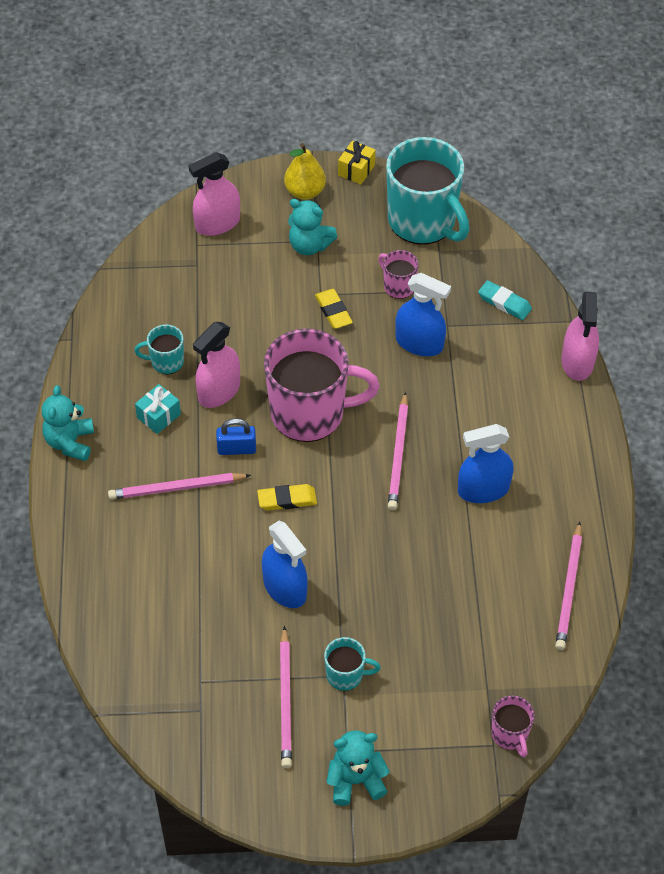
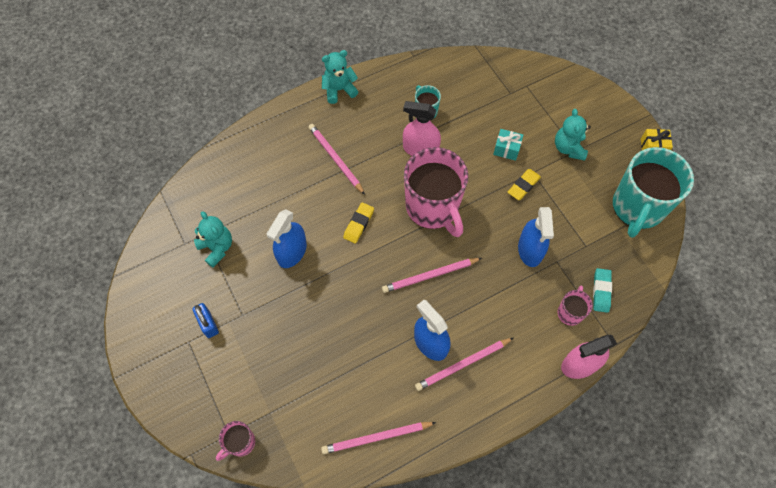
camera: 65 degrees right, 10 degrees up
(159, 416) = (383, 125): turquoise gift -> turquoise gift (506, 149)
(217, 223) = (551, 89): pink spray bottle -> none
(236, 449) = (382, 178): blue padlock -> blue padlock (208, 324)
(286, 700) = (210, 289): pink pencil -> pink pencil (463, 365)
(287, 500) = (358, 224): yellow eraser -> yellow eraser turned 60 degrees clockwise
(304, 192) = (612, 125): yellow pear -> none
(346, 675) = (243, 316): turquoise mug -> none
(355, 780) = (169, 356): turquoise teddy bear -> turquoise teddy bear (217, 248)
(398, 286) = (570, 216): pink mug -> pink mug (570, 312)

